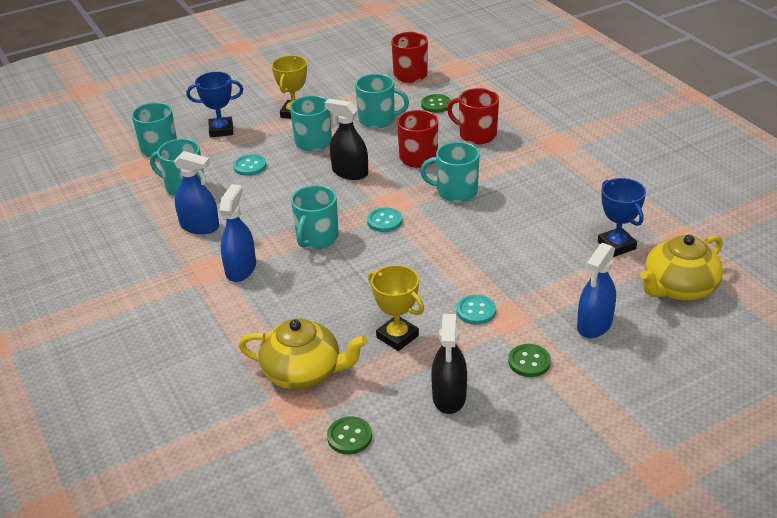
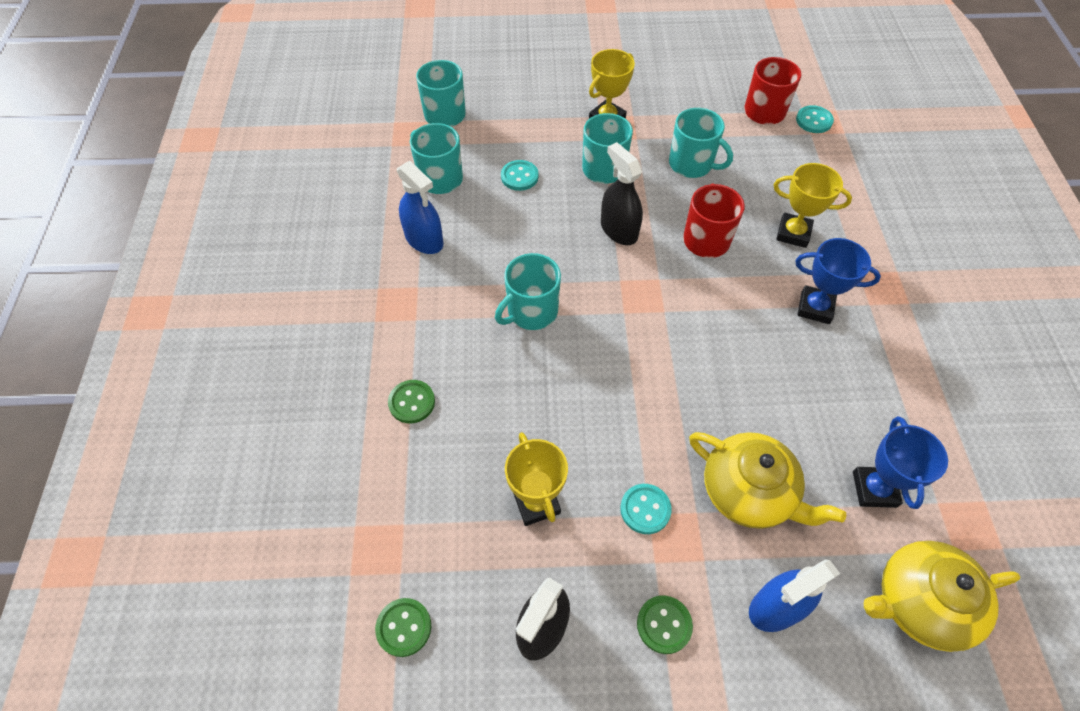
camera: 25 degrees right, 20 degrees up
(221, 130) = (519, 113): blue trophy -> blue trophy (815, 307)
(241, 269) = (430, 319): blue spray bottle -> none
(303, 372) = (410, 503): yellow teapot -> yellow teapot (748, 492)
(384, 221) = (617, 320): turquoise button -> turquoise button (814, 121)
(436, 105) = (770, 168): green button -> green button (412, 402)
(455, 192) = (721, 311): turquoise mug -> none
(476, 135) = (793, 233): red mug -> yellow trophy

